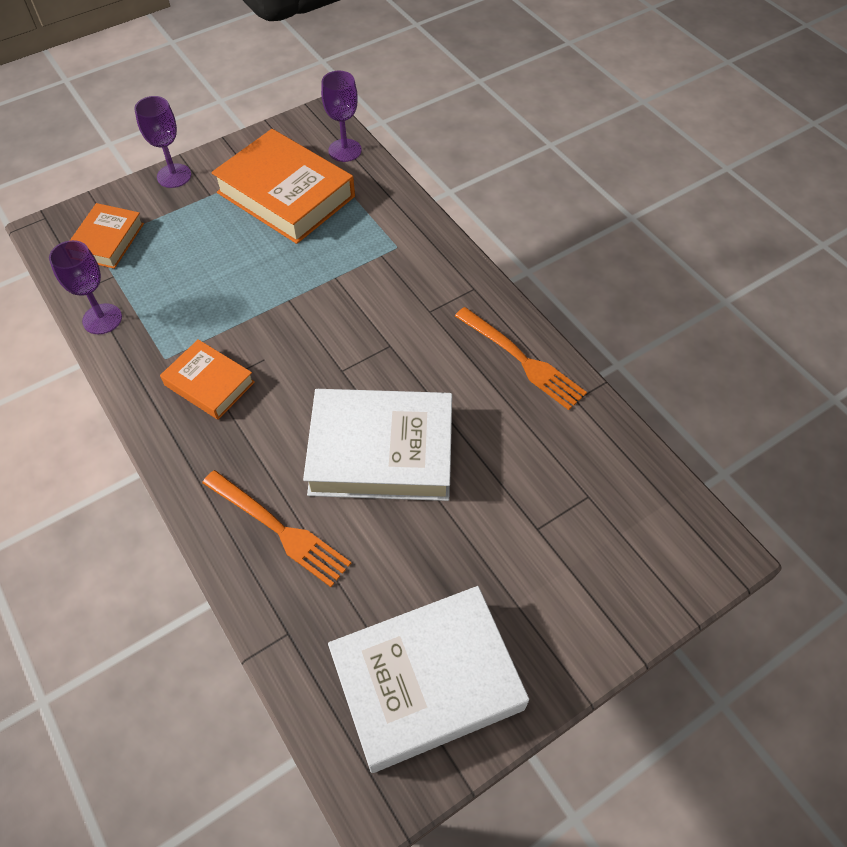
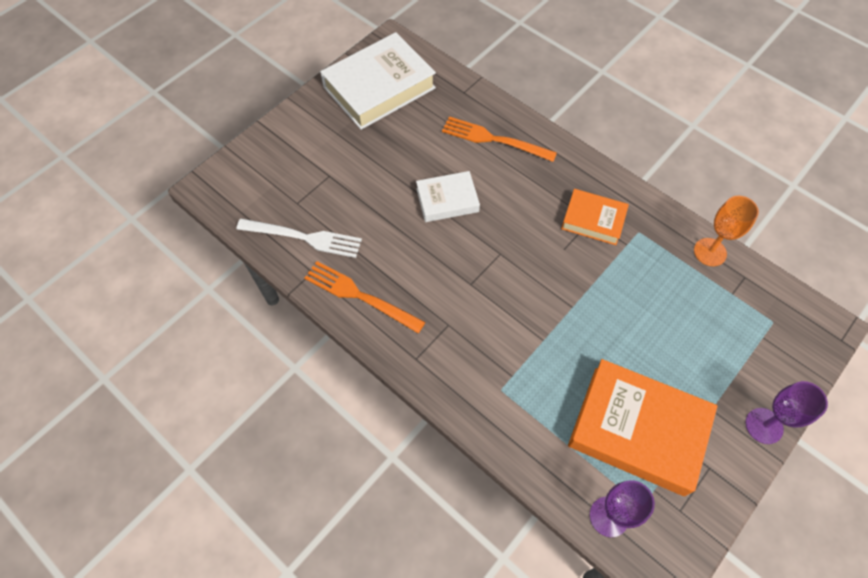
camera: 165 degrees right, 5 degrees up
(102, 319) = (710, 252): purple goblet -> orange goblet
(107, 241) = (765, 328): orange book -> none
(381, 452) = (447, 200): white book -> white book, size x0.55
(581, 444) = (305, 238): none -> white fork

